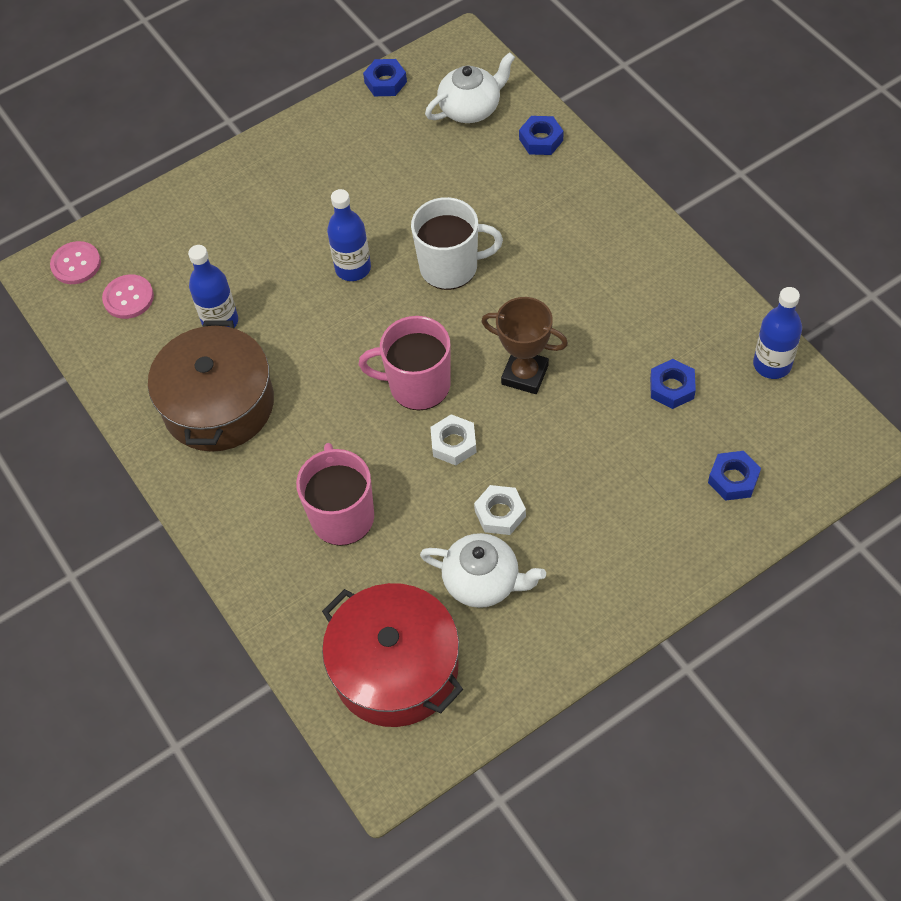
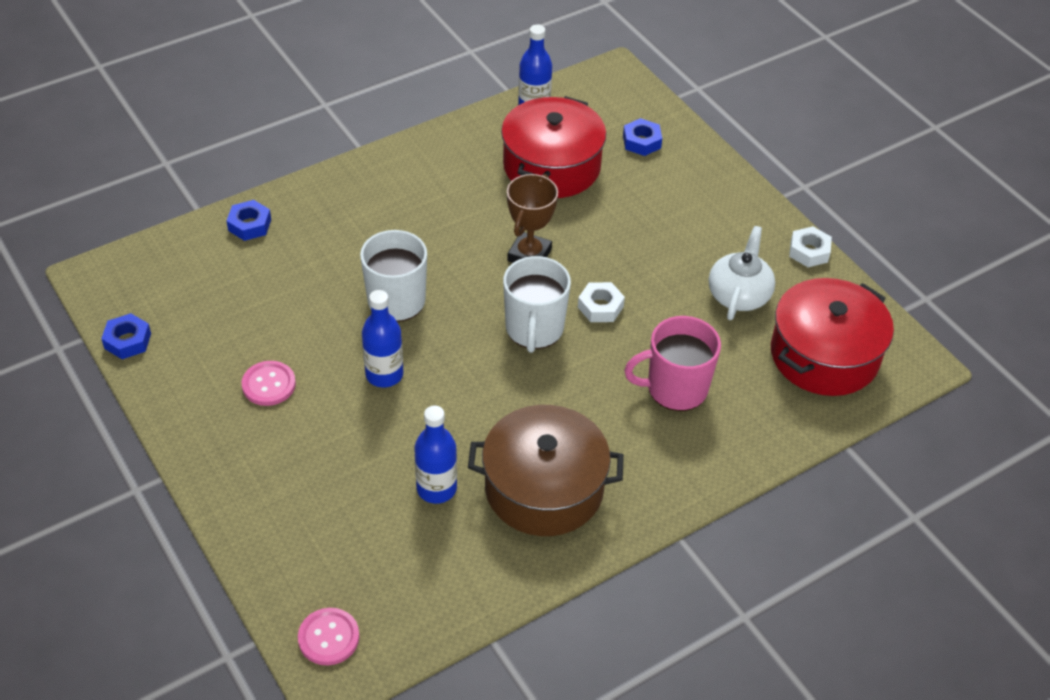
camera: 95 degrees left, 10 degrees down
(128, 298) = (389, 578): pink button -> pink button (269, 384)
(418, 385) = (534, 329): pink mug -> white mug
(471, 108) = (190, 274): white teapot -> none
(500, 513) = (673, 280): white nut -> white nut (809, 251)
(672, 388) = (551, 166): blue nut -> red pot

